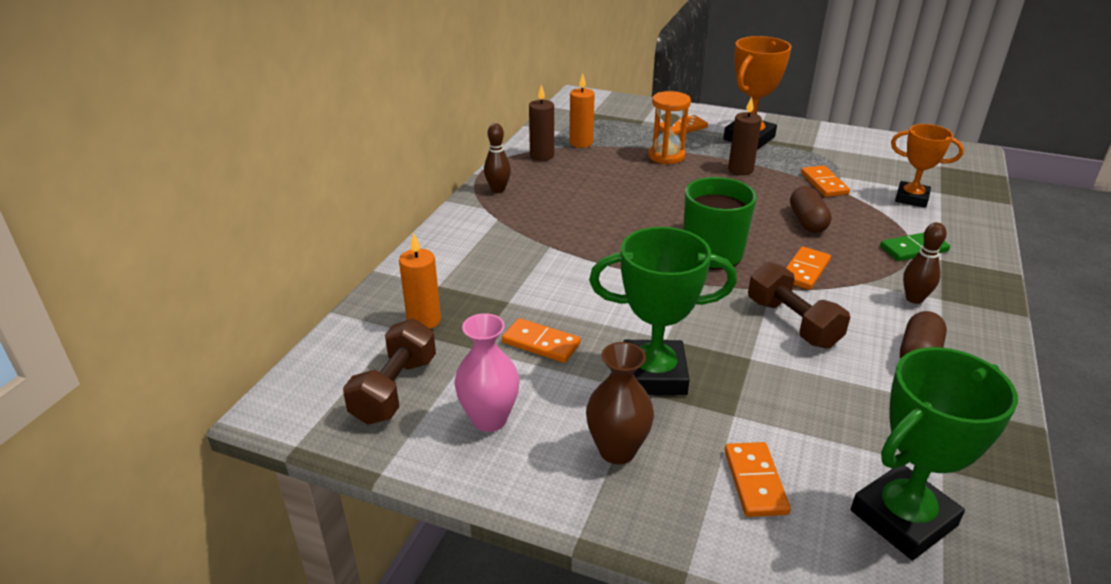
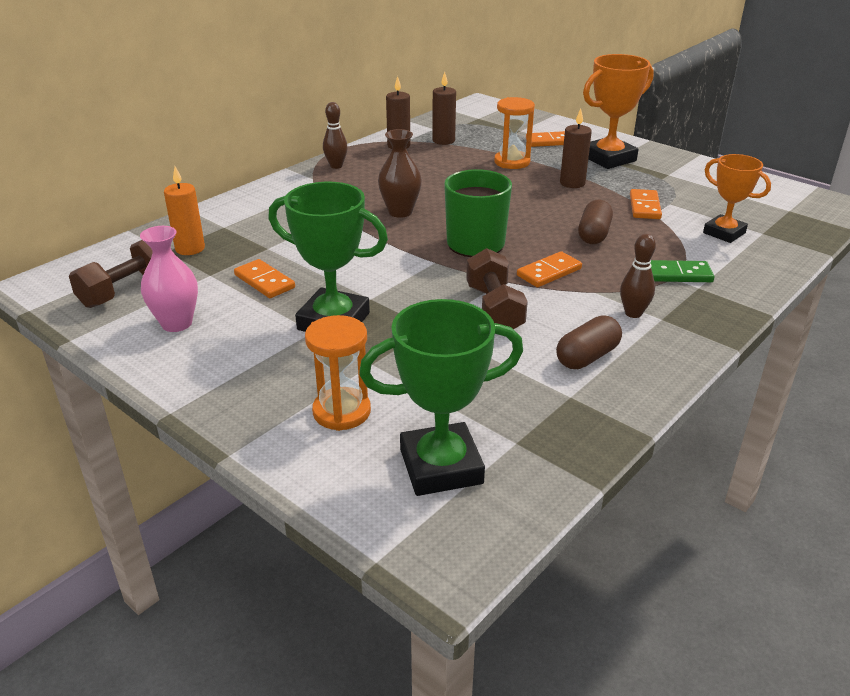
camera: 20 degrees right, 0 degrees up
(581, 143) = (443, 140): orange candle -> brown candle
(617, 450) = (253, 365): brown vase -> brown vase (400, 212)
(755, 481) = (341, 411): orange domino -> orange hourglass

